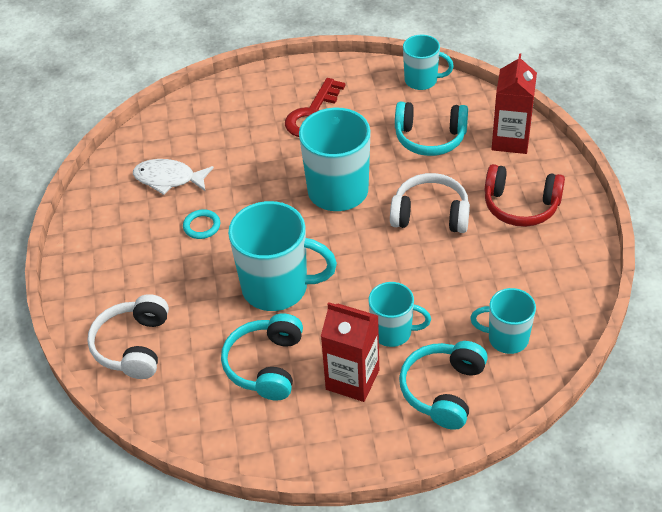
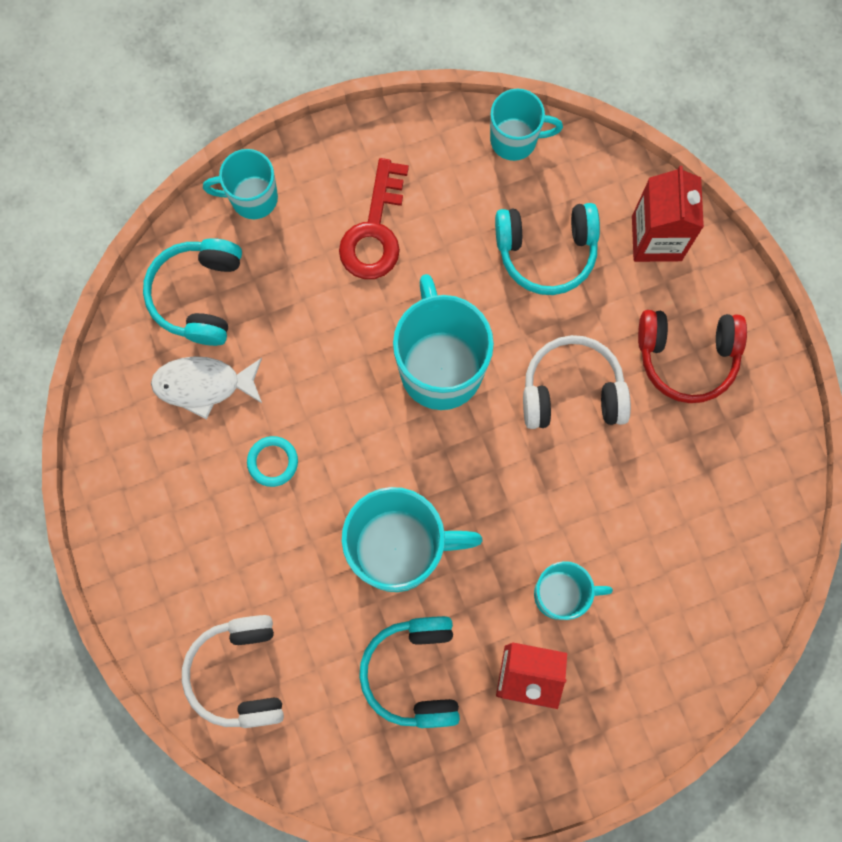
camera: 15 degrees left, 30 degrees up
(443, 390) = (637, 671): turquoise headphones -> turquoise headphones (198, 295)
(506, 338) = (701, 579): turquoise mug -> turquoise mug (252, 198)

